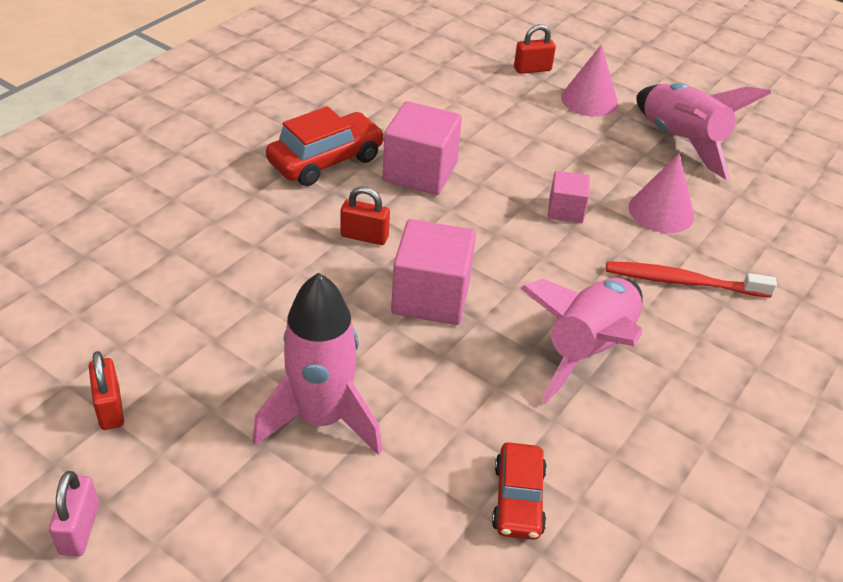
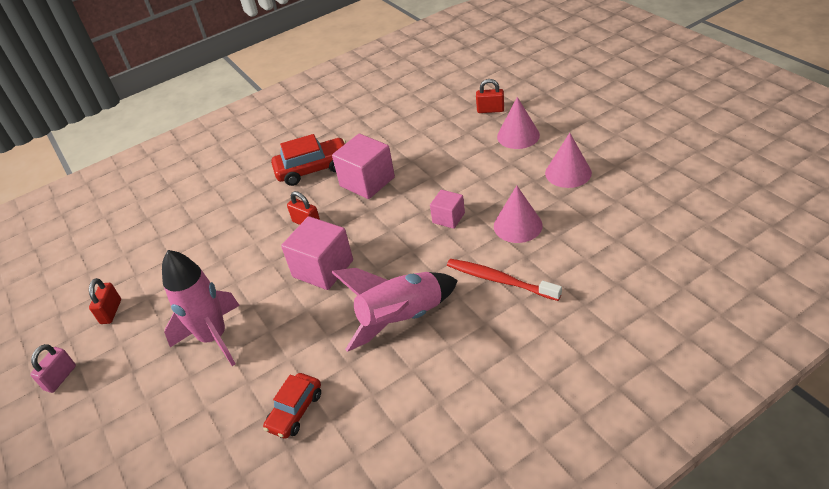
camera: 30 degrees right, 0 degrees up
(681, 142) = (568, 173): pink rocket -> pink cone

